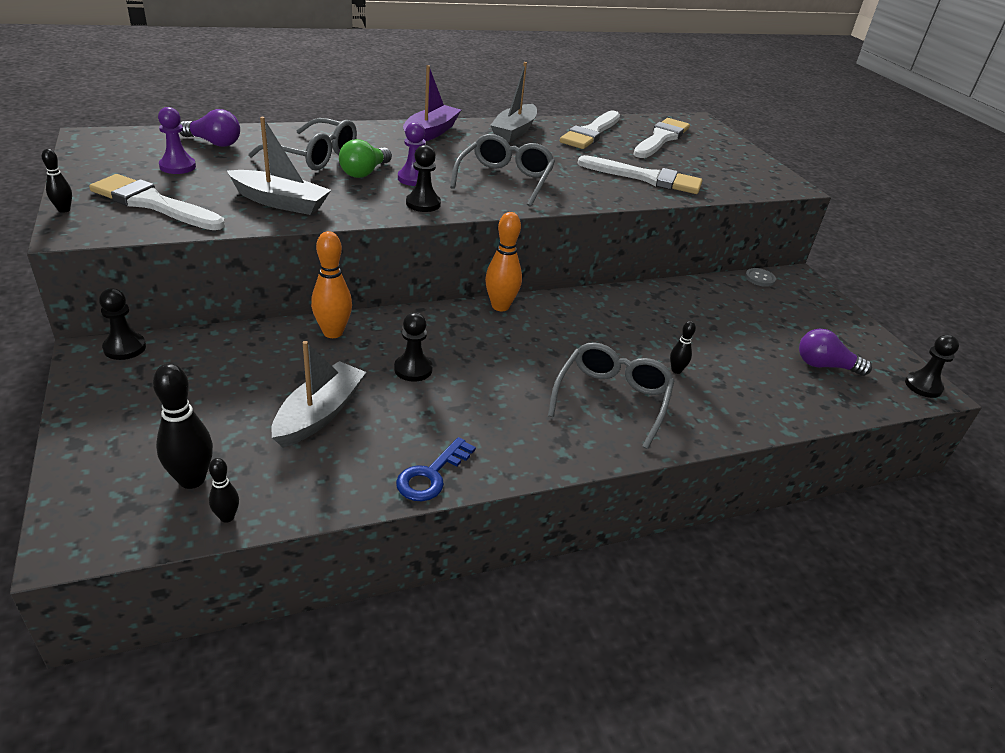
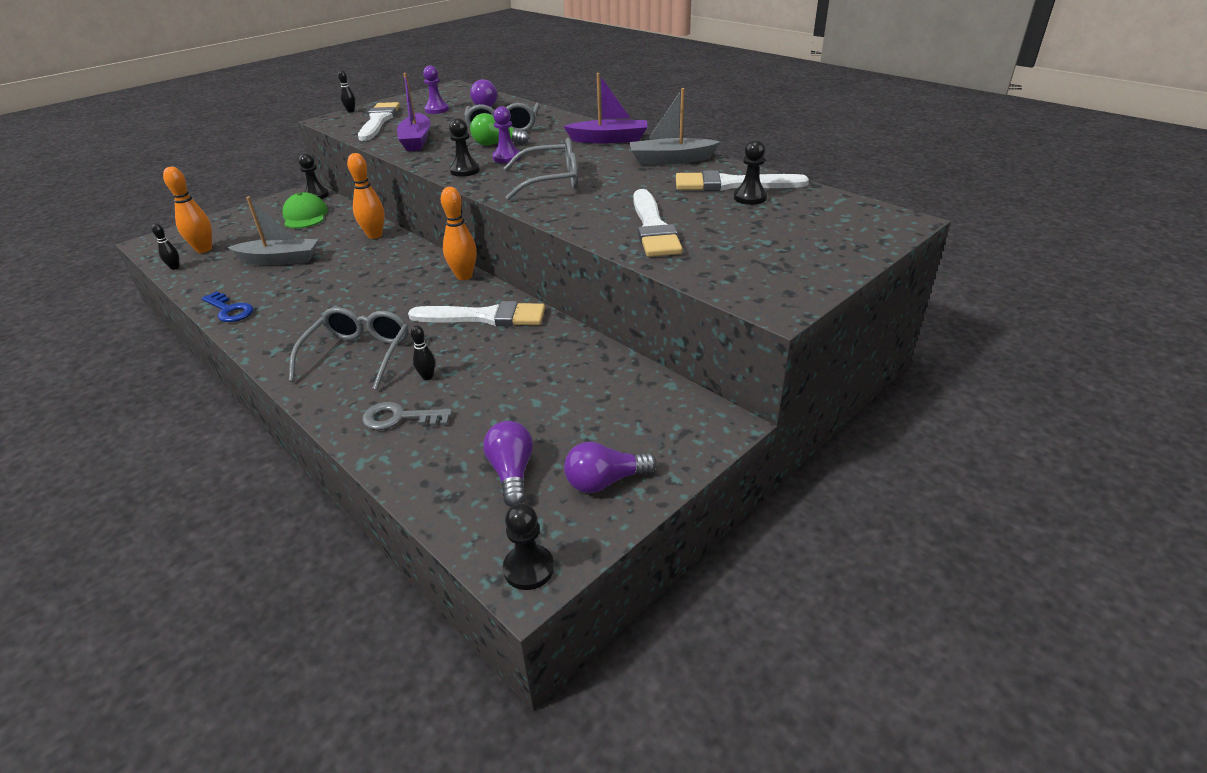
camera: 70 degrees right, 0 degrees up
(192, 370) = (305, 216): none -> green cap
(192, 479) = (204, 249): black bowling pin -> orange bowling pin
(280, 202) = (416, 140): grey boat -> purple boat
(413, 369) = (348, 271): black pawn -> black pawn (750, 197)
(431, 475) = (230, 310): blue key -> blue key turned 150 degrees counterclockwise
(612, 399) = (359, 355): grey glasses -> grey glasses turned 75 degrees counterclockwise
(661, 138) = (787, 214): white brush -> white brush (485, 317)
(733, 398) = (400, 418): none -> grey key
(760, 278) = (680, 395): grey button -> none
(844, 334) = (605, 481): none -> purple light bulb

